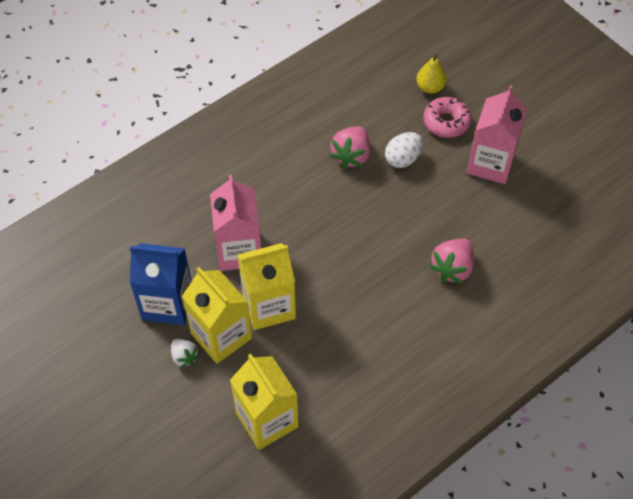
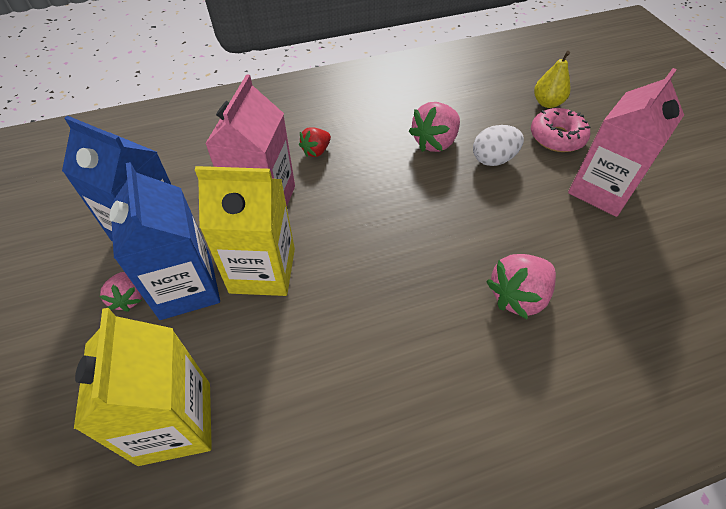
camera: 20 degrees right, 5 degrees down
(184, 357) = (128, 298): white strawberry -> pink strawberry
(221, 336) = (186, 287): yellow carton -> blue carton
(259, 193) = (316, 151): none -> red strawberry

